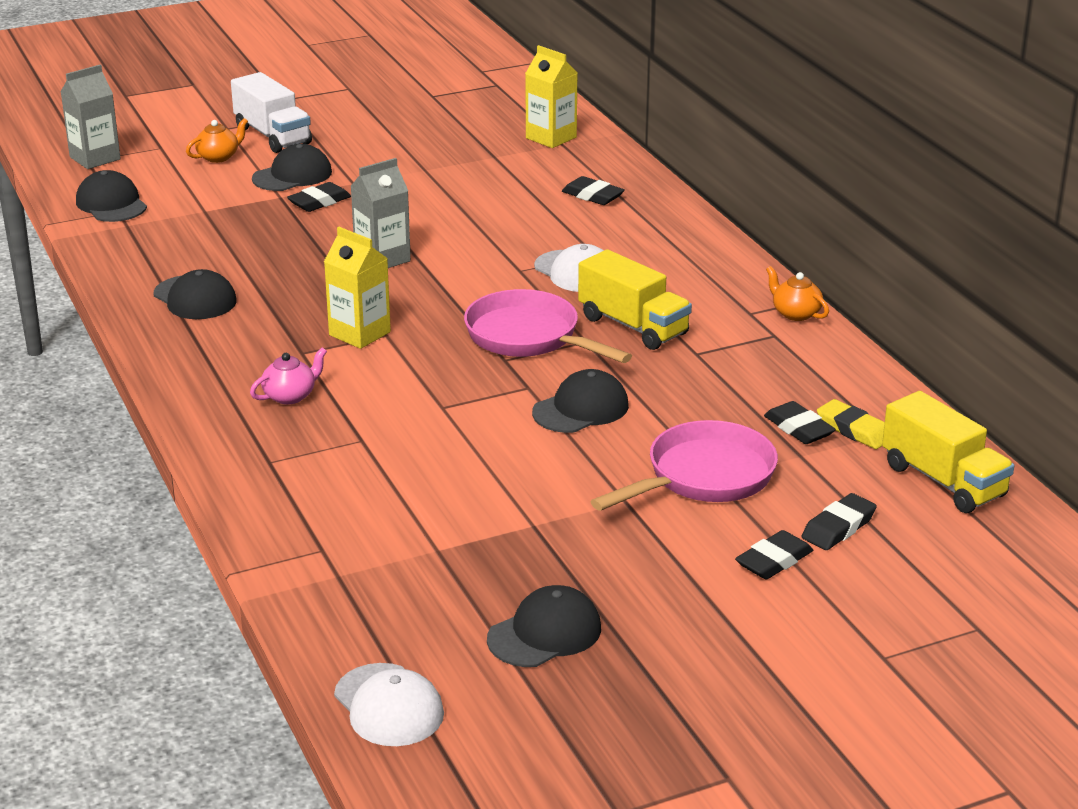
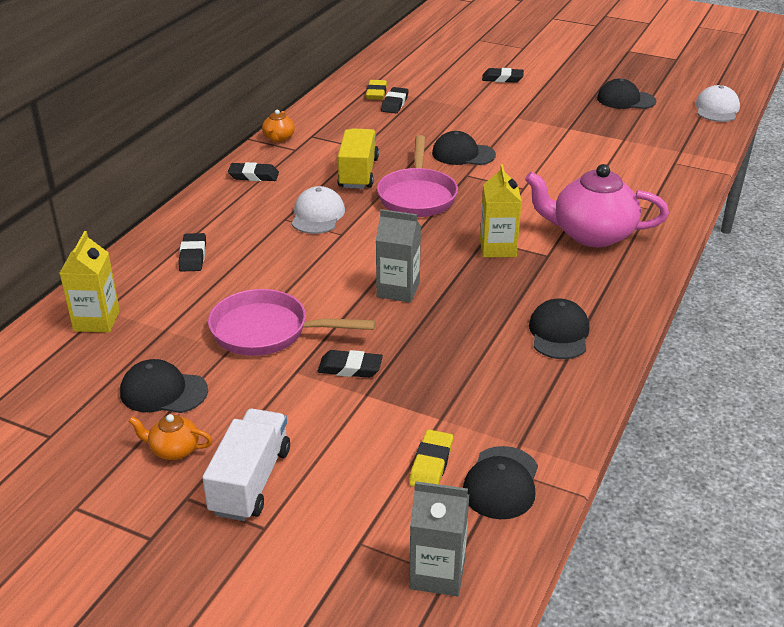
camera: 130 degrees left, 5 degrees up
(173, 190) = (431, 464): none -> yellow eraser
(218, 157) = (335, 484): orange teapot -> orange teapot (174, 450)
(290, 396) = (591, 234): pink teapot -> pink teapot, size x2.20
(292, 175) = (320, 413): black cap -> black cap (163, 391)
(703, 477) = (469, 109): pink pan -> pink pan (267, 331)
(838, 527) = (458, 75): black eraser -> black eraser (253, 176)
(943, 481) = (389, 67): yellow truck -> none

